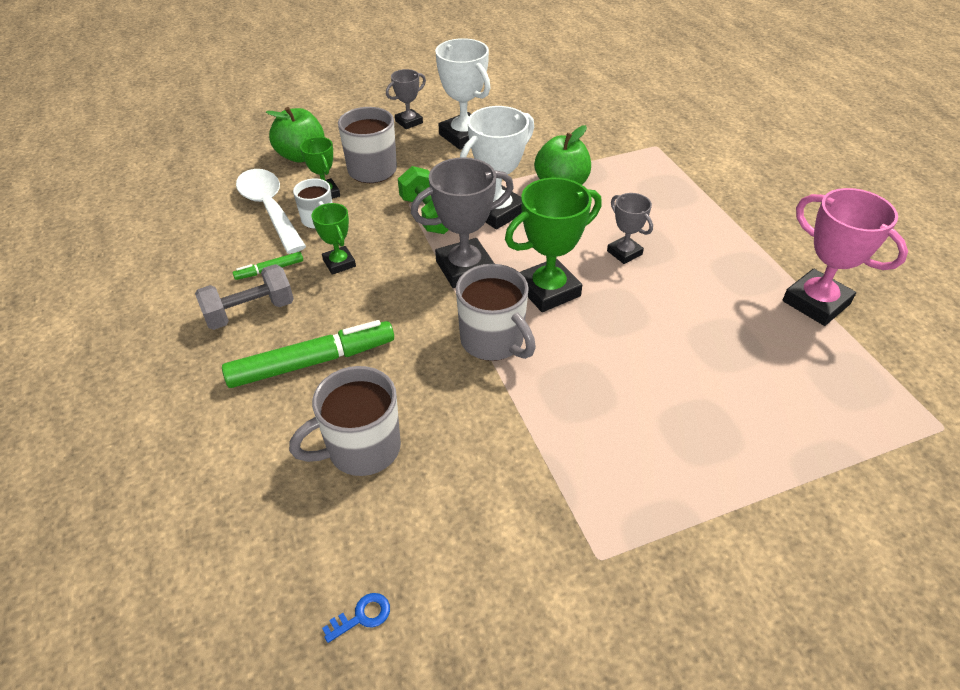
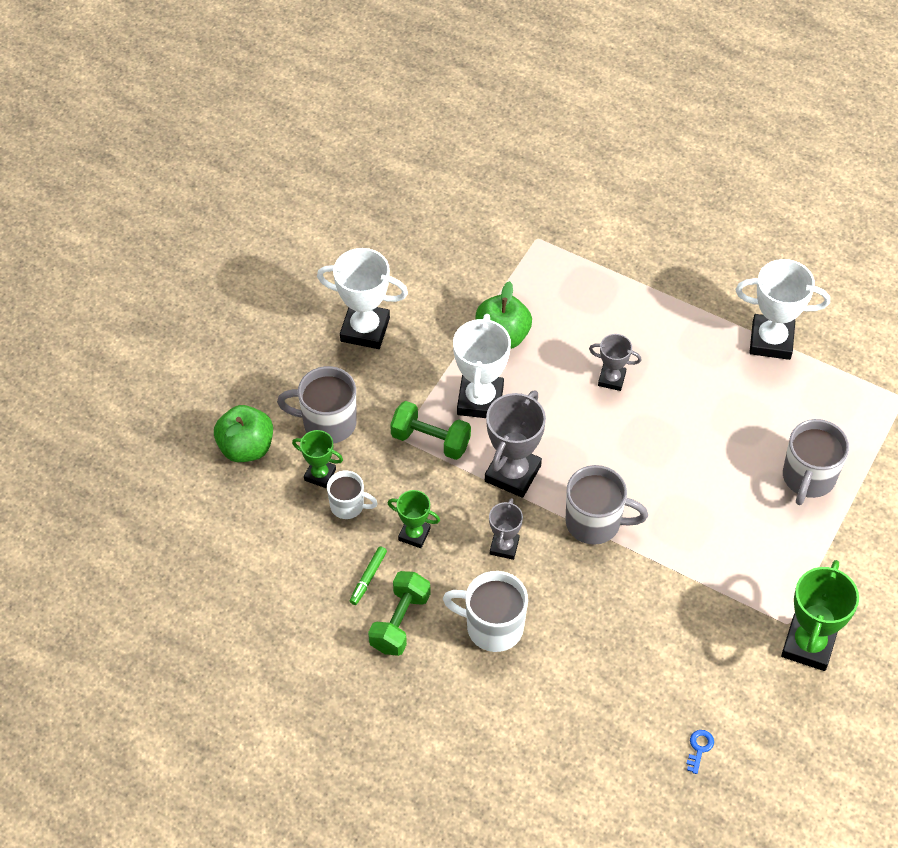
camera: 40 degrees left, 10 degrees up
(250, 312) = (400, 622): grey dumbbell -> green dumbbell
(270, 209) = (293, 522): white spoon -> none
(312, 362) = (493, 627): green marker -> white mug
(362, 449) = (594, 660): grey mug -> grey mug (808, 478)
(409, 122) = (296, 343): grey trophy -> grey trophy (504, 546)
(548, 290) = (590, 452): green trophy -> green trophy (808, 645)
(816, 302) = (771, 340): pink trophy -> white trophy

